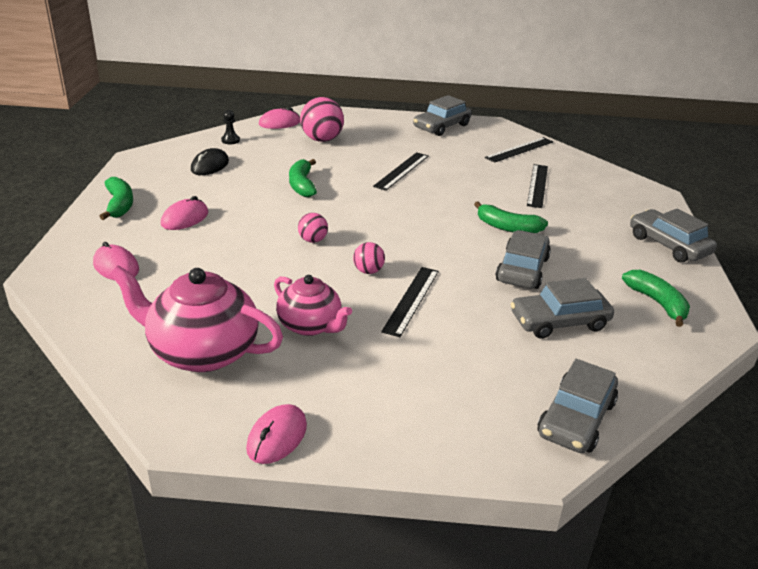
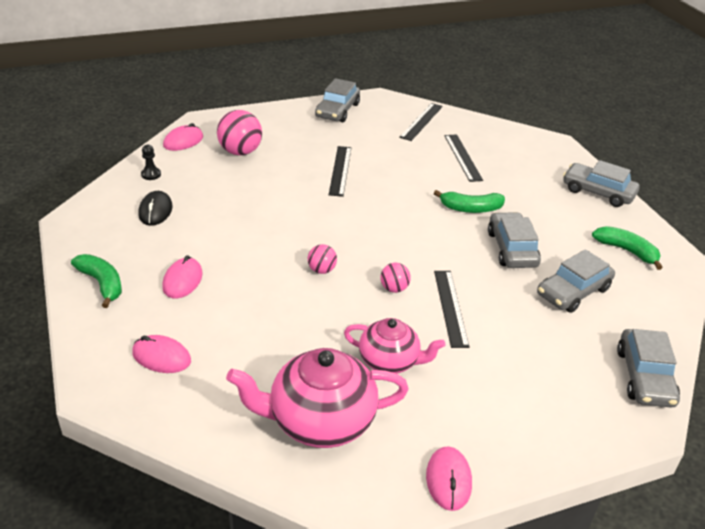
camera: 25 degrees left, 5 degrees up
(302, 185) = (263, 210): green banana -> none

